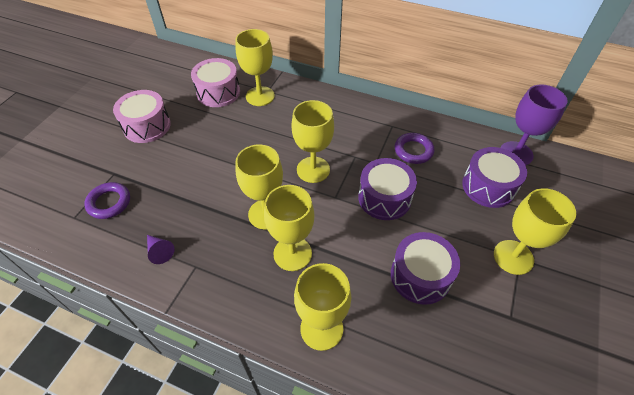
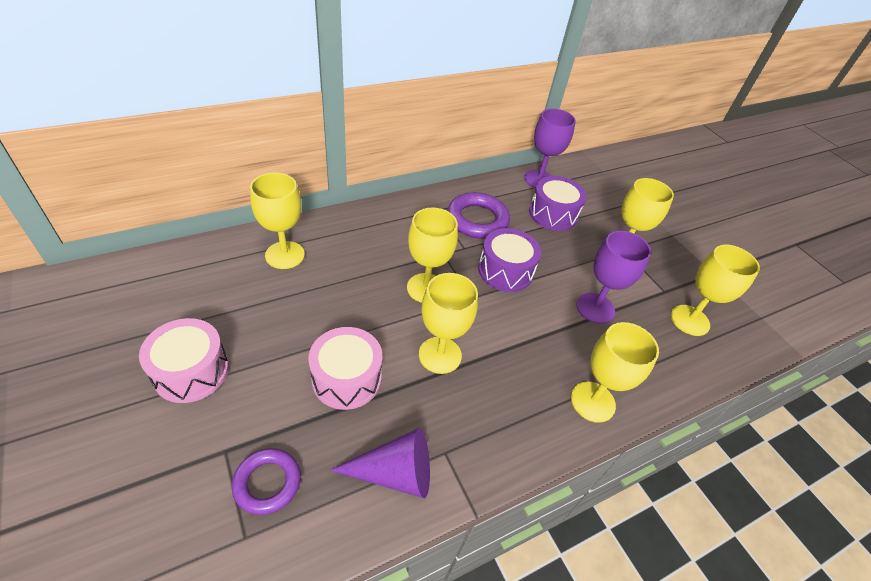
camera: 55 degrees left, 5 degrees down
(159, 251) = (394, 473): purple cone -> purple cone, size x1.83
(218, 92) = (231, 279): pink drum -> pink drum (347, 378)
(292, 253) = (502, 368): yellow goblet -> yellow goblet (690, 320)
(413, 151) = (477, 220): purple ring -> purple ring, size x1.52
(420, 276) = (595, 308): purple drum -> purple goblet

